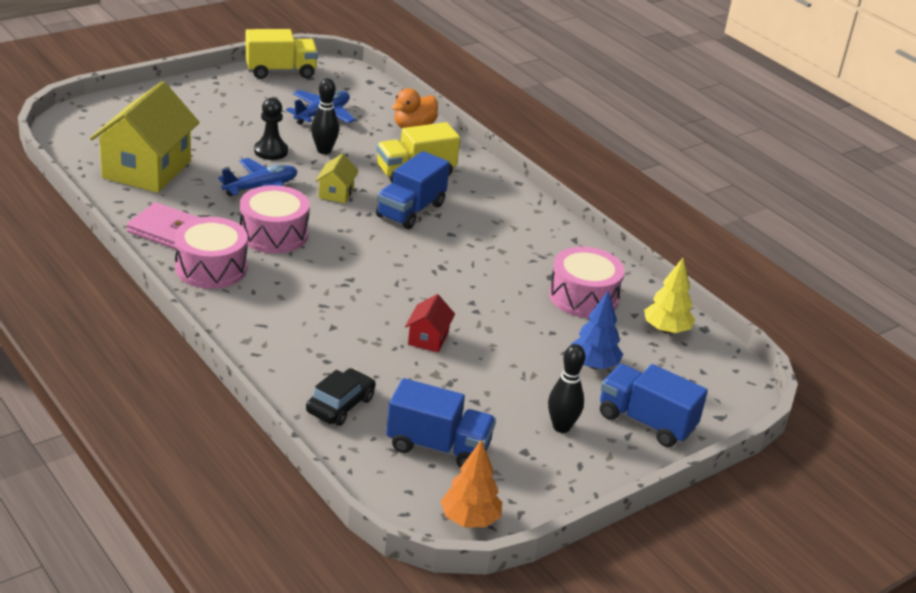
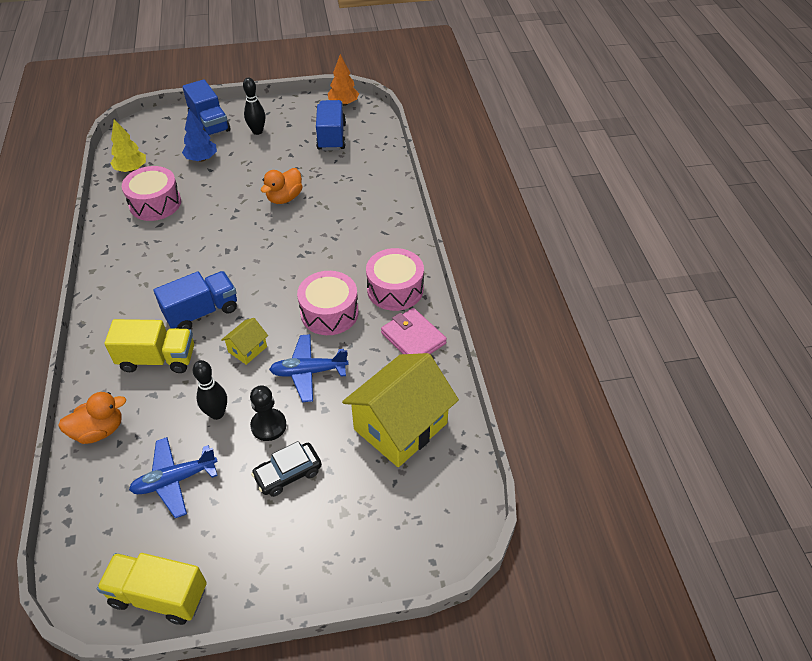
camera: 150 degrees left, 15 degrees up
(340, 405) = (368, 169): black car -> black car (288, 473)
(428, 338) = (284, 198): red house -> orange duck
(438, 447) = (331, 137): blue truck -> blue truck turned 45 degrees clockwise

